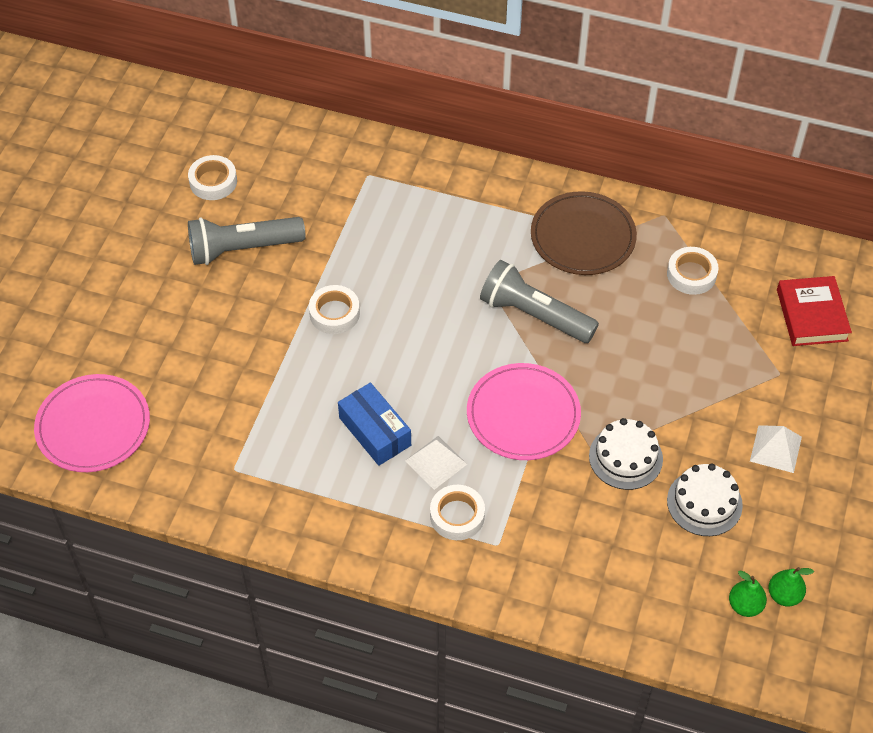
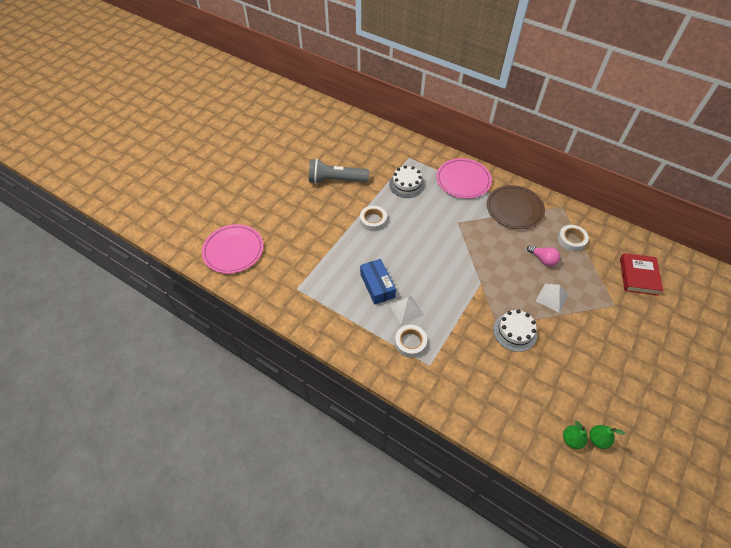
camera: 15 degrees right, 0 degrees up
(213, 182) = (331, 146): white tape -> none
(523, 414) = (461, 295): pink plate -> pink plate (463, 180)
(534, 315) = (479, 243): grey flashlight -> none
(649, 320) = (543, 259): none -> pink light bulb
(704, 503) = (557, 369): white cake -> white cake (406, 185)
(776, 449) = (606, 347): white pyramid -> white pyramid (552, 298)

